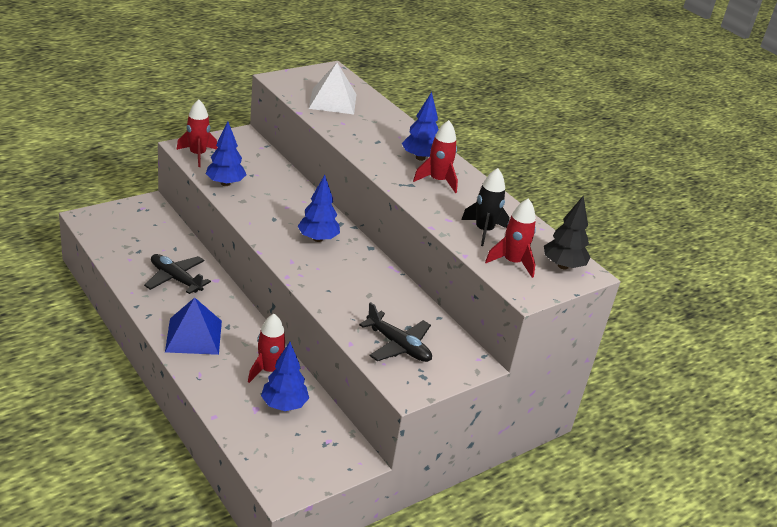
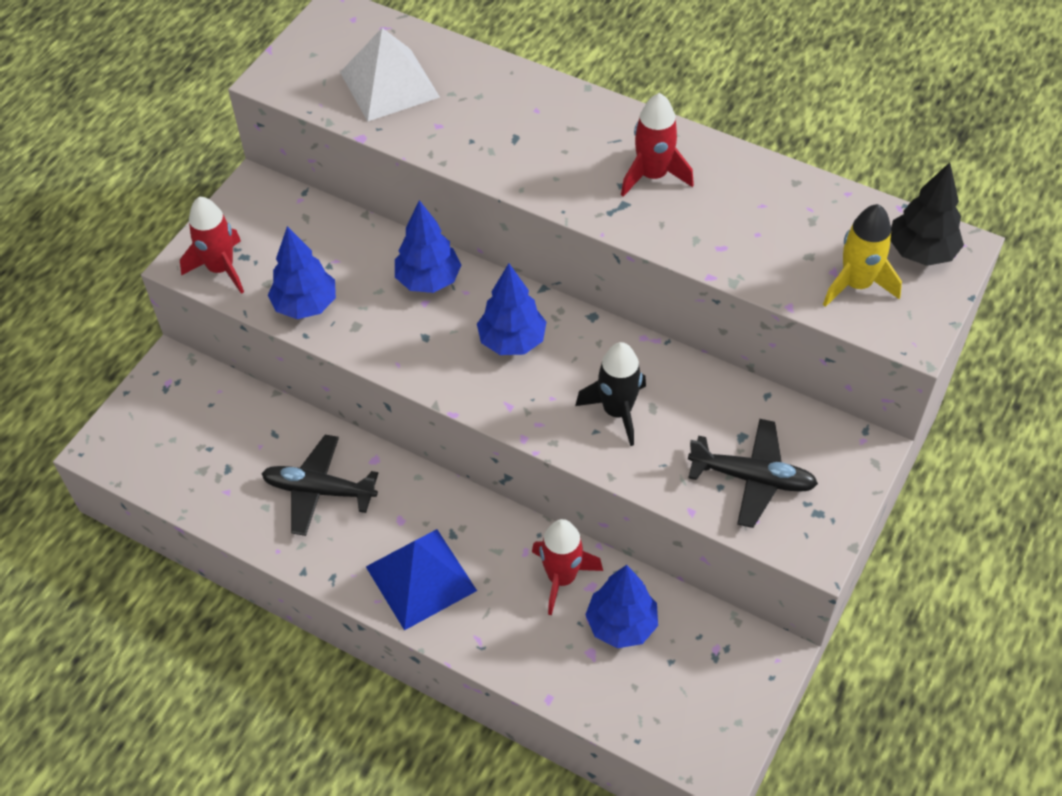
camera: 20 degrees left, 20 degrees up
(420, 158) = (596, 140): blue tree -> blue tree (428, 280)
(483, 231) = (780, 243): black rocket -> black rocket (617, 411)
(512, 262) = (856, 284): red rocket -> yellow rocket

